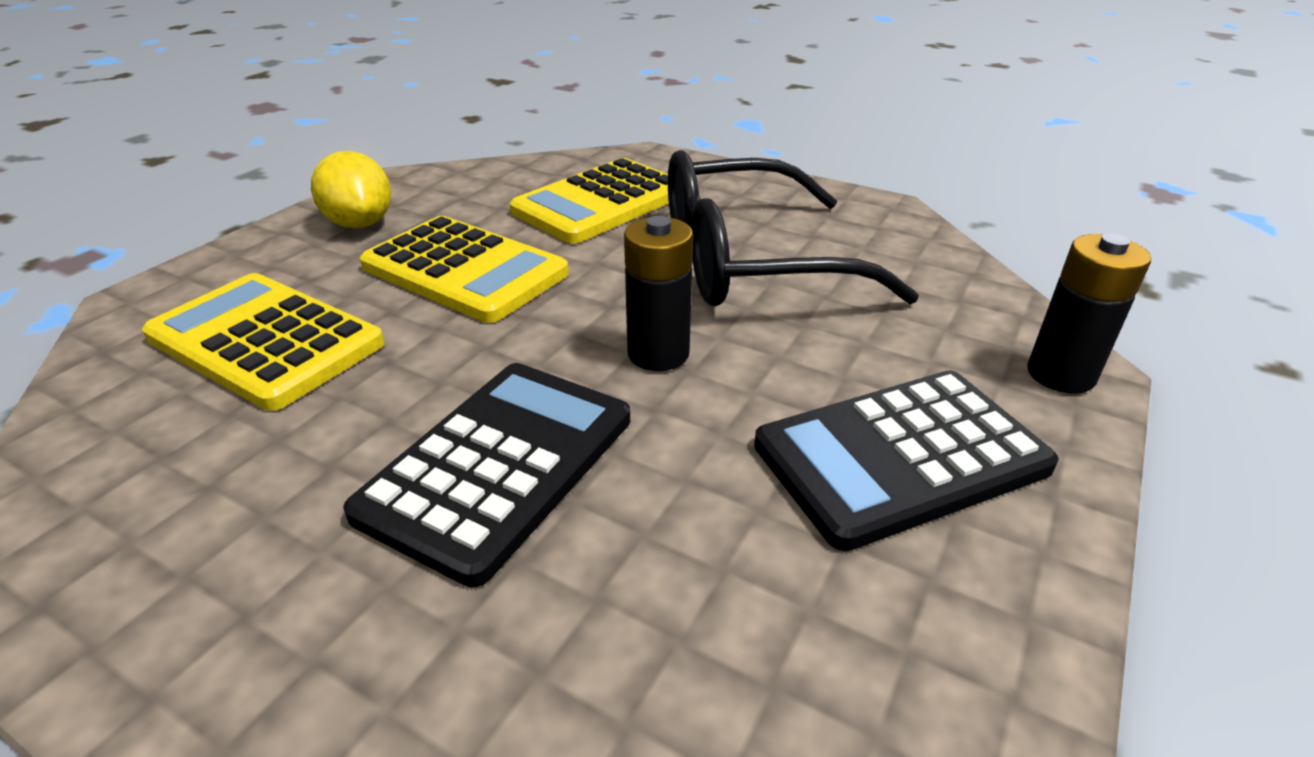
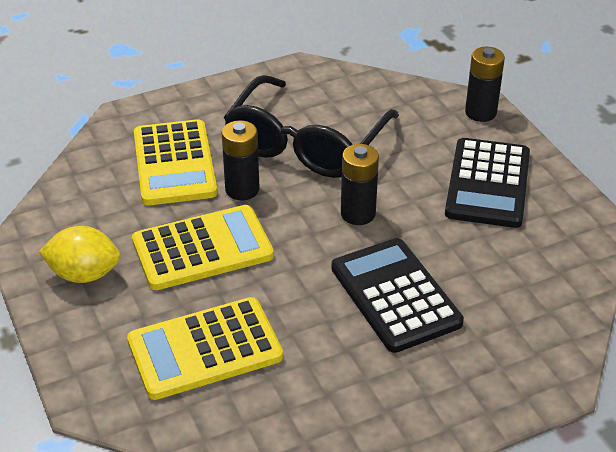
camera: 55 degrees left, 5 degrees up
(604, 254) = (242, 189): none -> black battery

